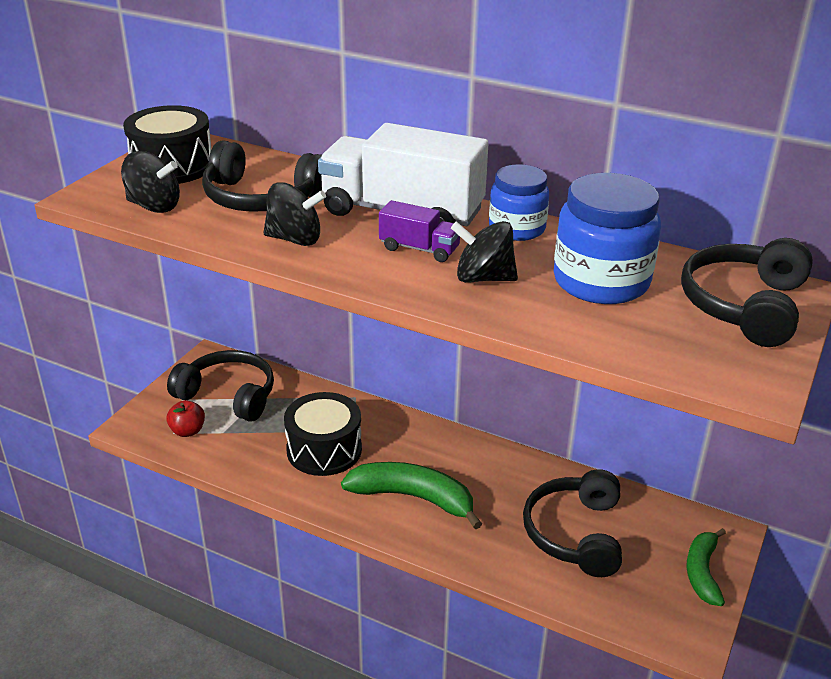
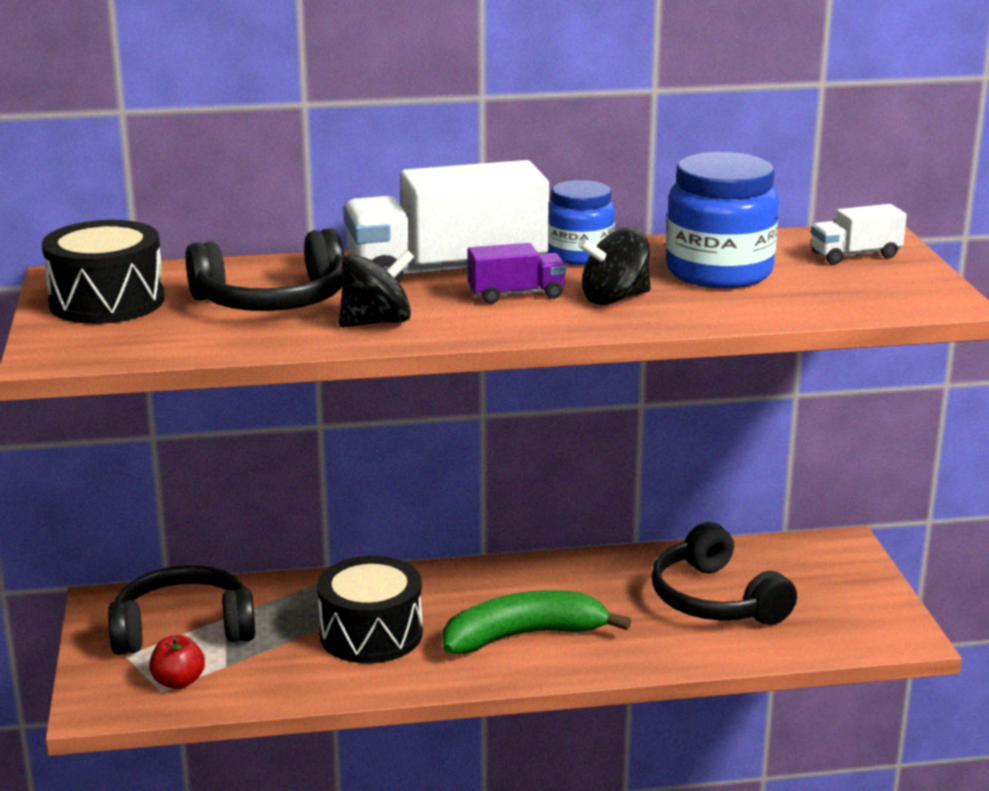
camera: 35 degrees left, 10 degrees down
(154, 206) = (159, 340): black spinning top -> none
(702, 572) = (857, 582): green banana -> none
(744, 306) = (855, 255): black headphones -> white truck

